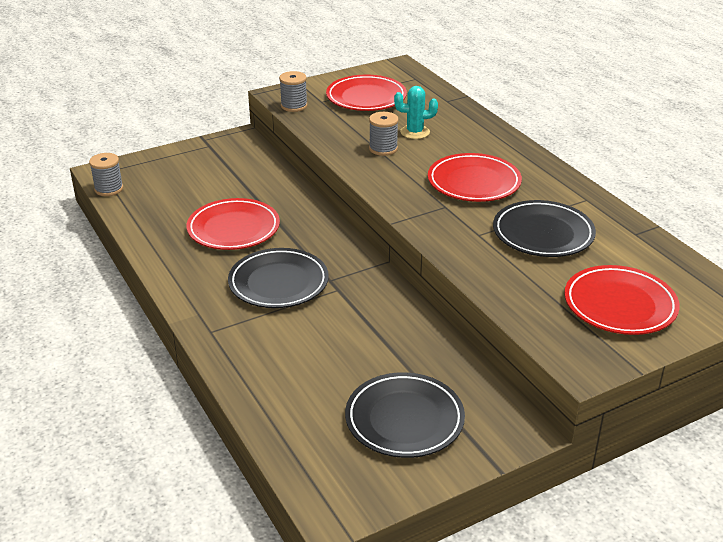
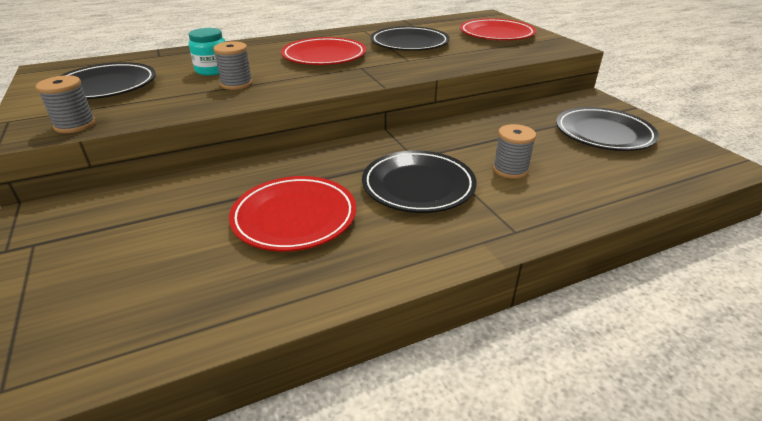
camera: 85 degrees left, 0 degrees up
(109, 189) = (85, 371): grey spool -> grey spool (510, 170)
(366, 97) = (105, 86): red plate -> black plate
(415, 132) = (212, 70): turquoise cactus -> turquoise jar

